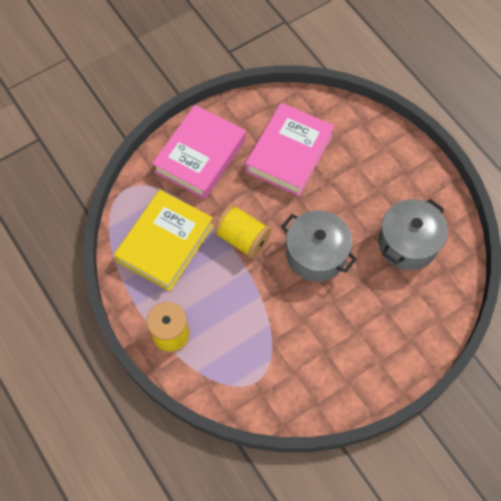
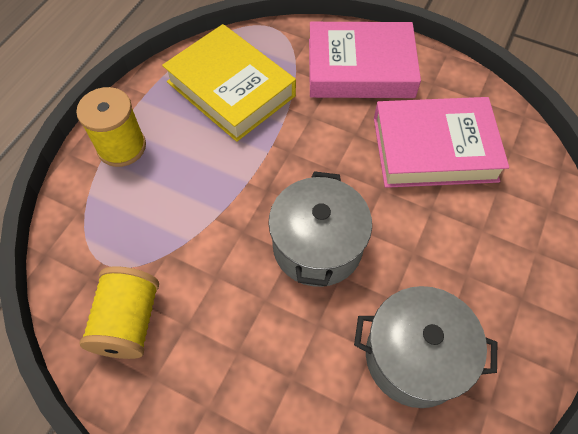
camera: 60 degrees right, 5 degrees down
(165, 243) = (231, 89): yellow book -> yellow book turned 45 degrees clockwise
(242, 238) = (285, 157): yellow spool -> yellow spool (128, 322)

